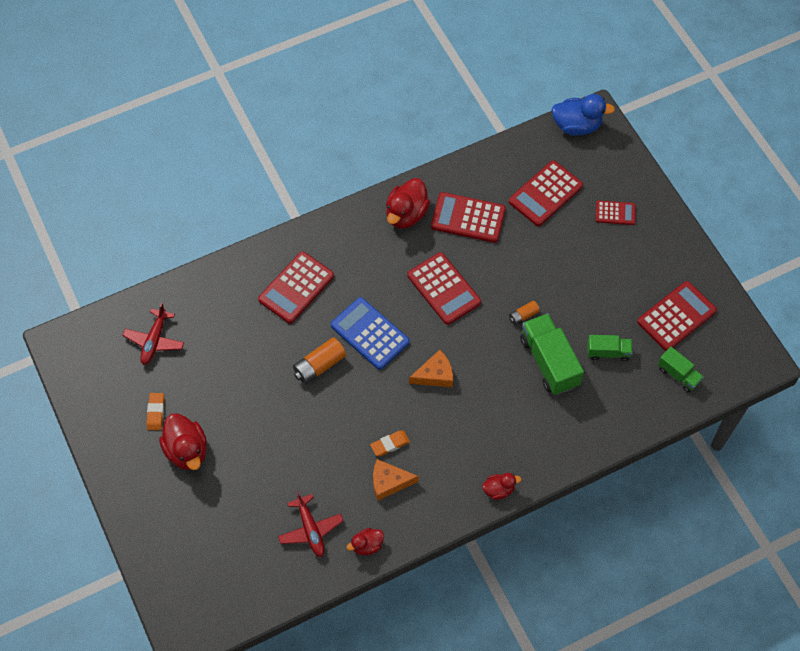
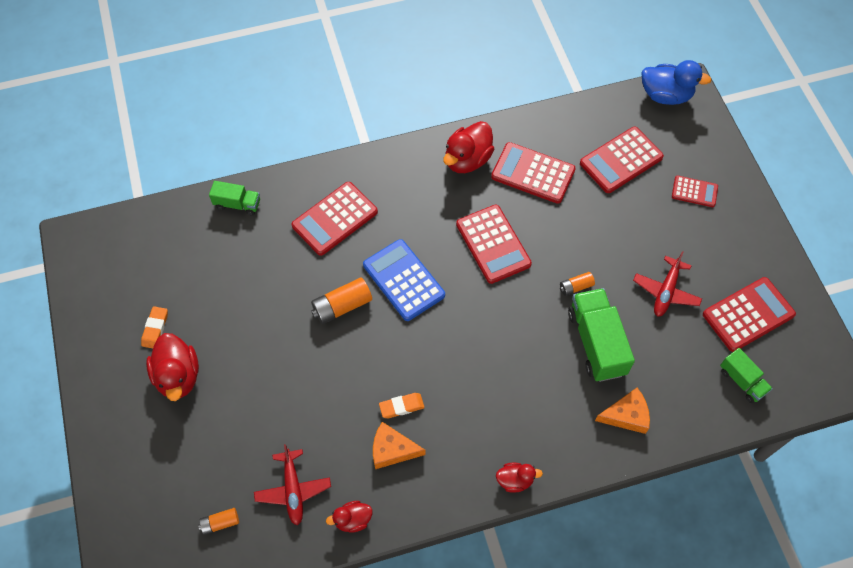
camera: 10 degrees right, 0 degrees up
(154, 340) = (173, 251): red plane -> red plane (666, 291)
(254, 567) = (220, 523): none -> orange battery
(435, 375) = (466, 336): orange cheese -> orange cheese (626, 415)
(608, 352) = (664, 342): green truck -> green truck (237, 204)

